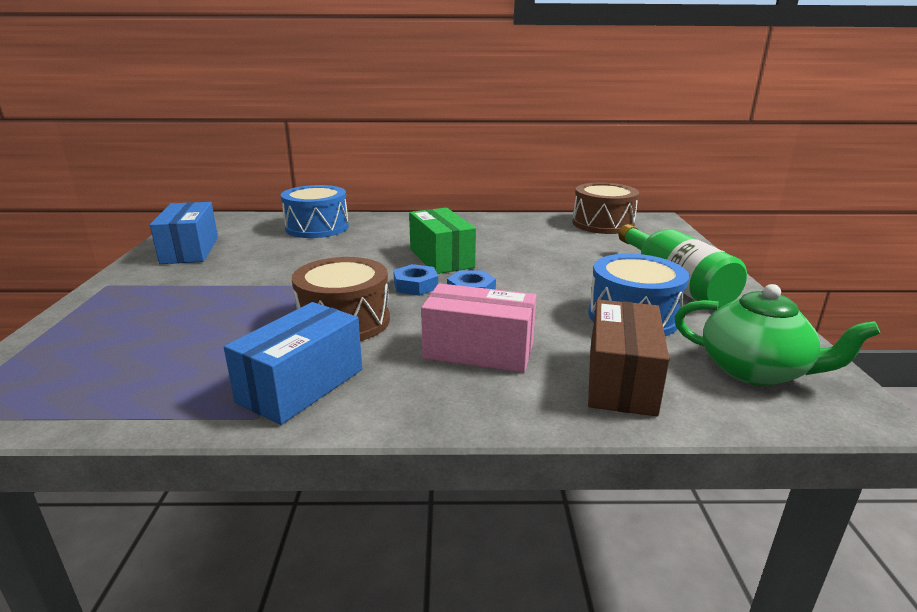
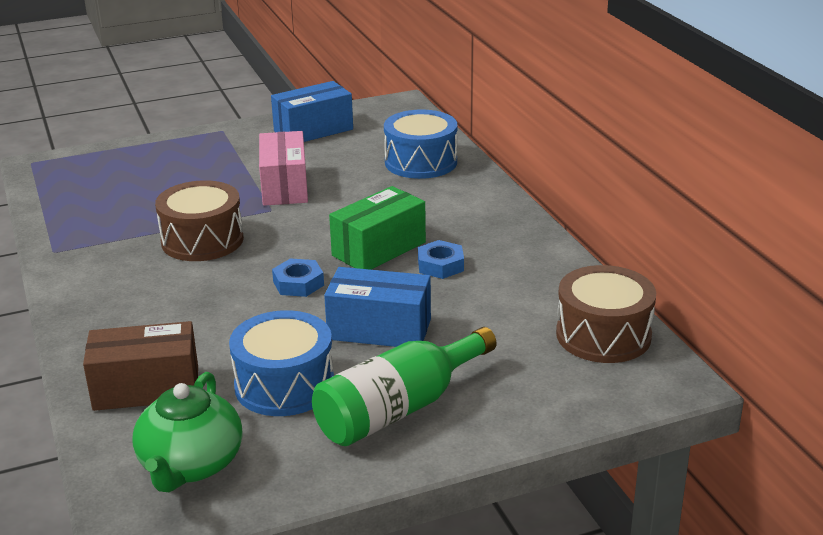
camera: 70 degrees right, 5 degrees up
(301, 385) = (96, 254): blue box -> blue box (379, 329)
(415, 285) = (296, 252): blue nut -> blue nut (440, 265)
(478, 351) = (173, 312): pink box -> pink box (284, 186)

